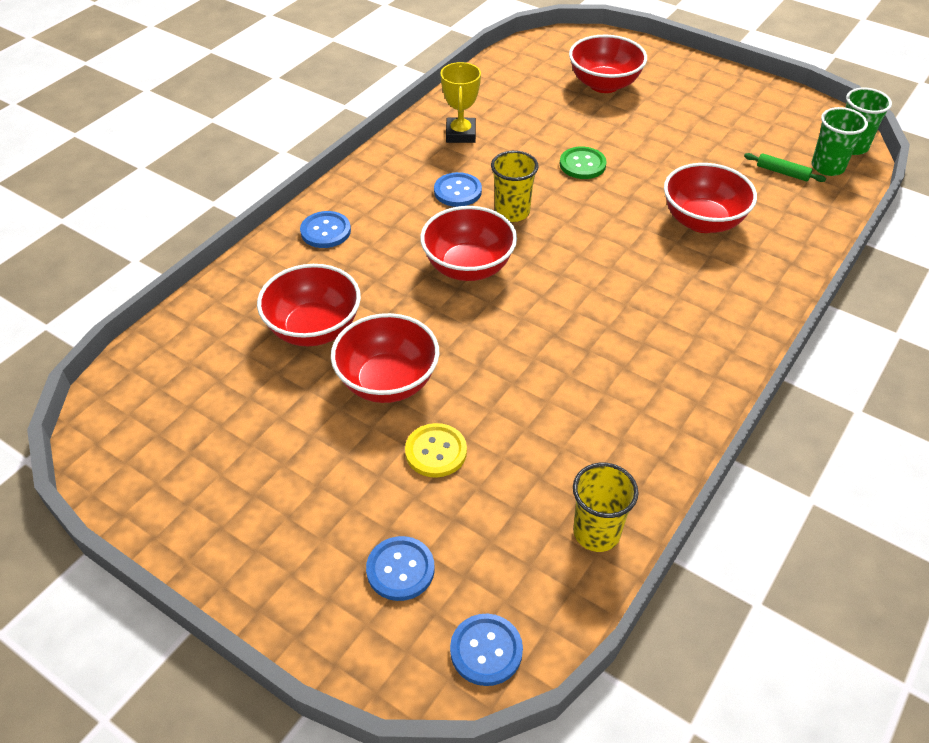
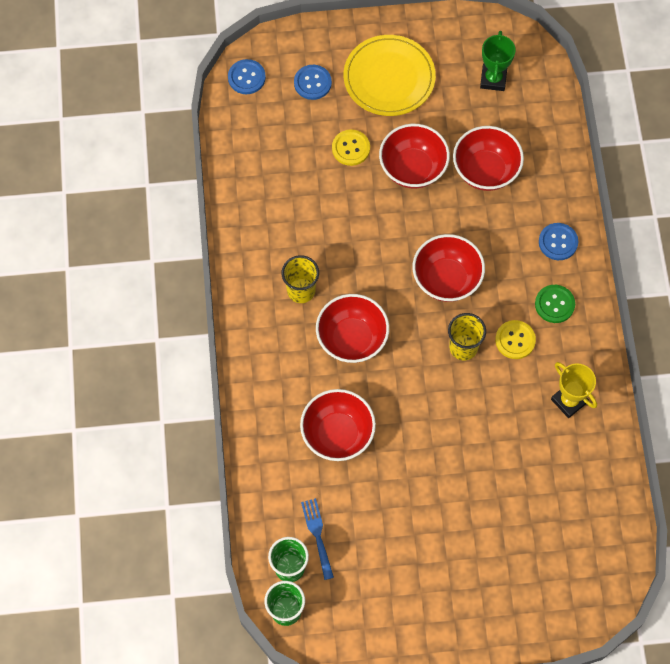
camera: 140 degrees right, 20 degrees up
(185, 410) = (493, 79): none -> green trophy
(297, 501) = (389, 78): none -> yellow plate
(457, 191) = (515, 340): blue button -> yellow button
(582, 164) = (459, 433): green button -> green button (554, 304)
(596, 533) = (241, 163): yellow cup -> yellow cup (301, 291)
(604, 84) = (522, 550): red bowl -> red bowl (352, 339)
(782, 172) = (317, 535): green rolling pin -> blue fork

